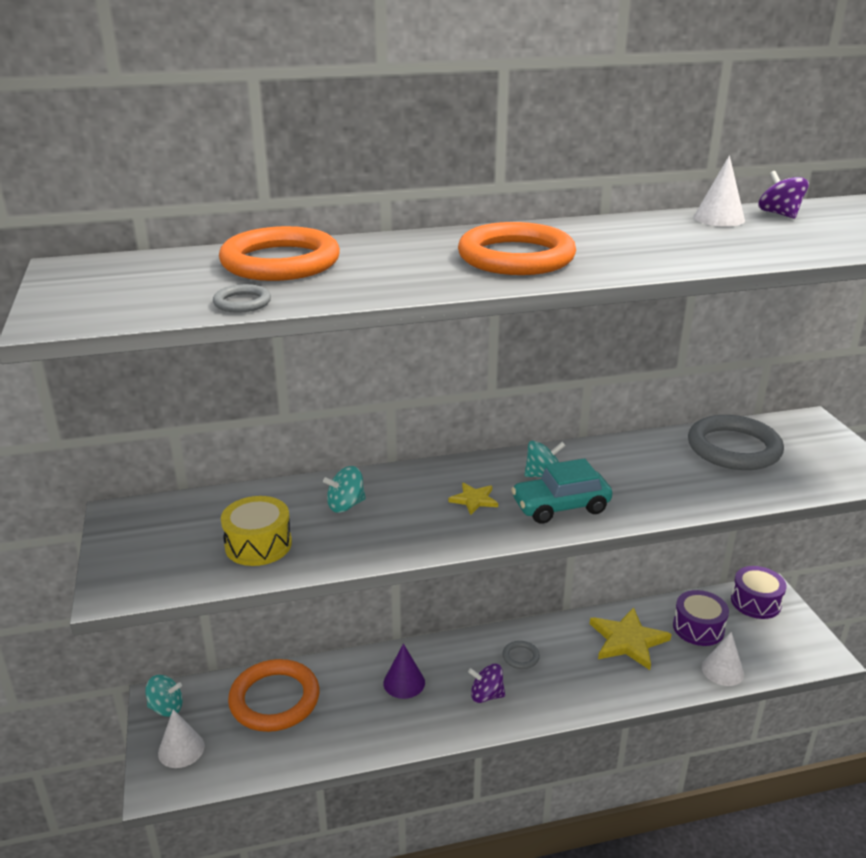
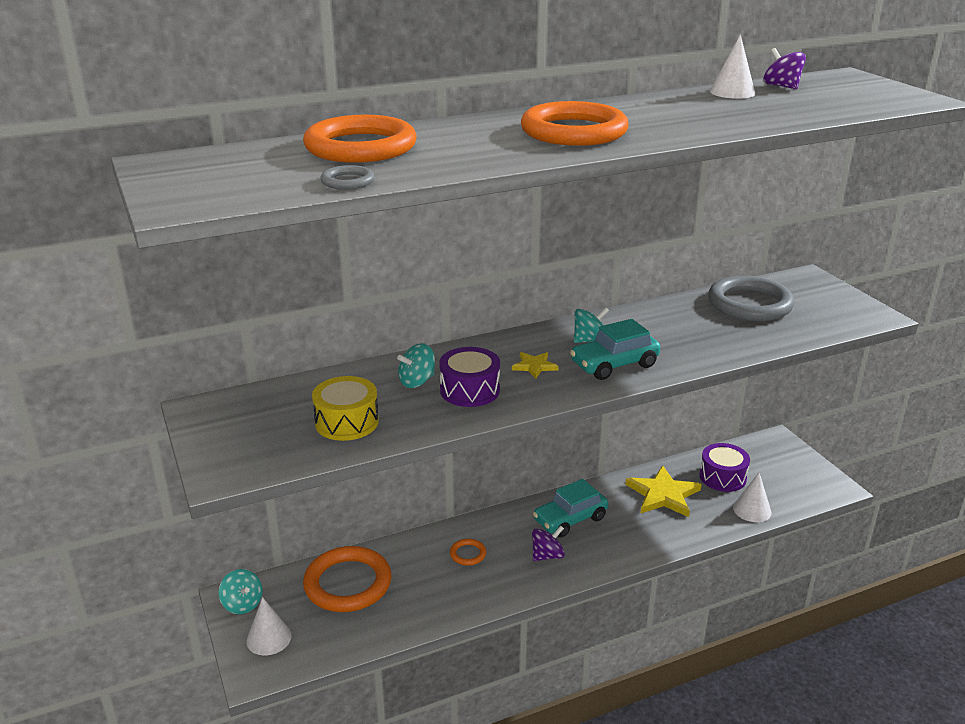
camera: 10 degrees left, 0 degrees up
(166, 708) = (242, 604): turquoise spinning top -> turquoise spinning top turned 60 degrees clockwise
(404, 682) = (468, 554): purple cone -> orange ring
(486, 695) = (547, 556): purple spinning top -> purple spinning top turned 150 degrees clockwise
(520, 657) = (570, 519): grey ring -> turquoise car
(755, 602) = (767, 450): purple drum -> purple drum (470, 390)

